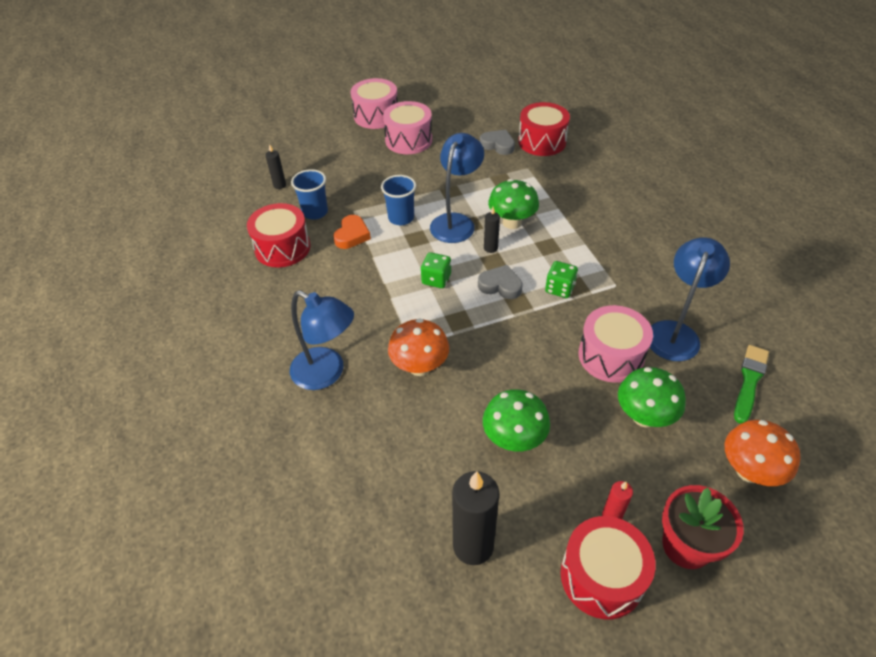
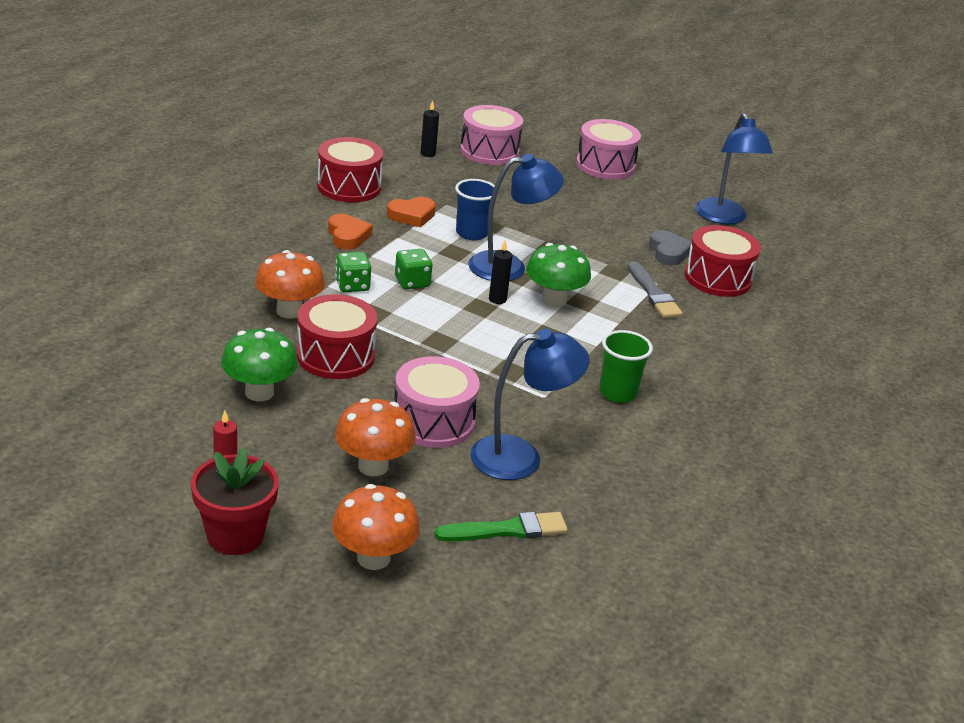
camera: 45 degrees right, 15 degrees down
(315, 212) = (417, 185): blue cup -> none
(326, 373) = (227, 265): blue lamp -> blue lamp (724, 218)
(347, 282) = (347, 236): none -> orange heart
(408, 140) = (595, 197): pink drum -> pink drum (489, 151)
(473, 546) = (119, 406): black candle -> none
(500, 285) = (450, 322): grey heart -> none
(538, 176) = (653, 294): none -> grey brush
(559, 288) = (492, 360): green dice -> green dice (352, 285)
(601, 576) = (152, 490): red drum -> red drum (335, 356)
(633, 250) = (617, 393): none -> green cup
(644, 416) = (373, 466): green mushroom -> orange mushroom

